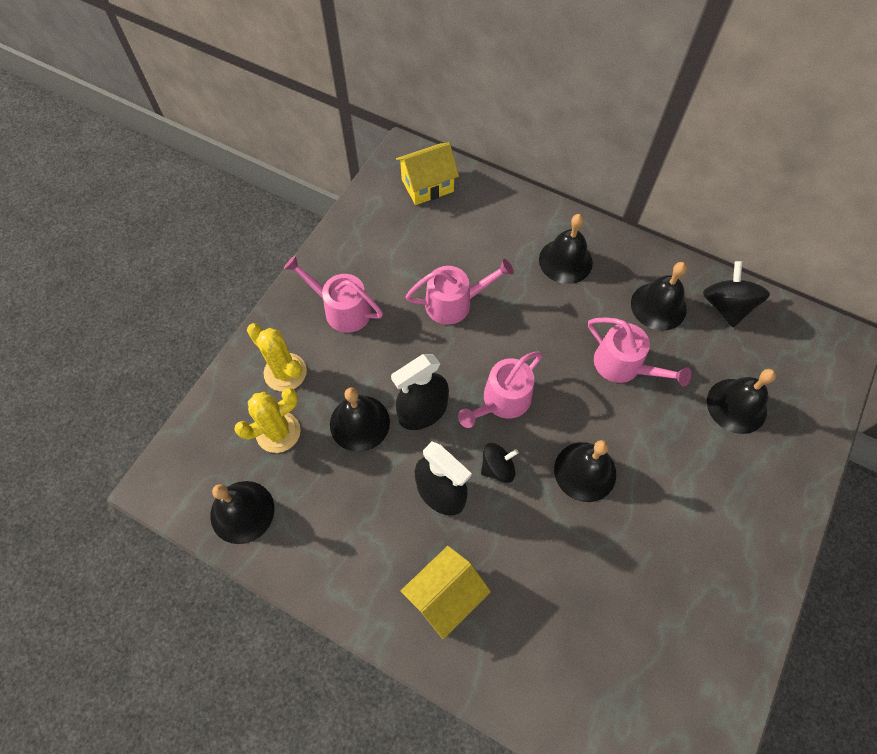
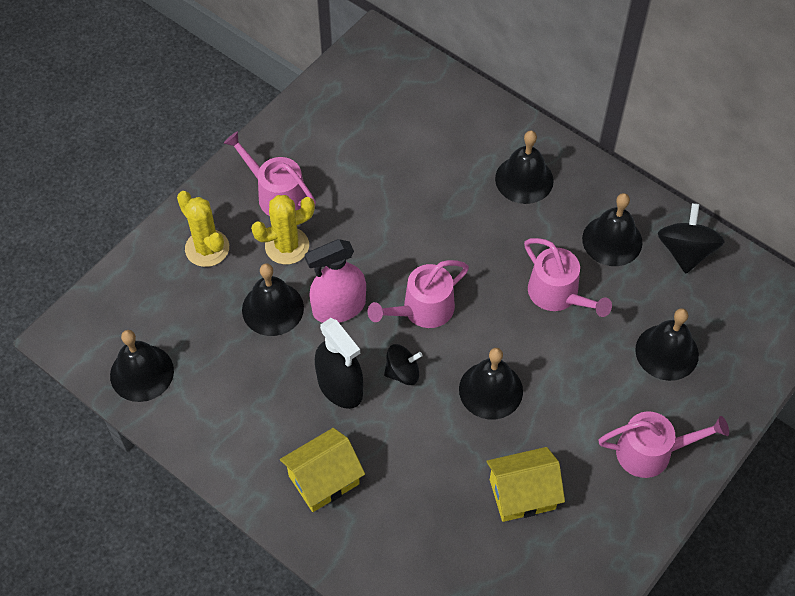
camera: 10 degrees right, 5 degrees down
(278, 432) = (190, 304): yellow cactus -> yellow cactus (287, 246)
(423, 411) = (339, 307): black spray bottle -> pink spray bottle
(427, 185) = (393, 78): yellow house -> yellow house (522, 494)
(454, 303) = (395, 205): pink watering can -> pink watering can (651, 452)

